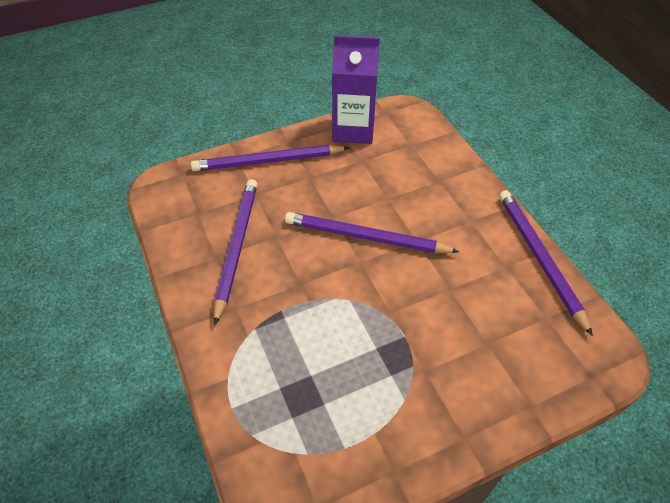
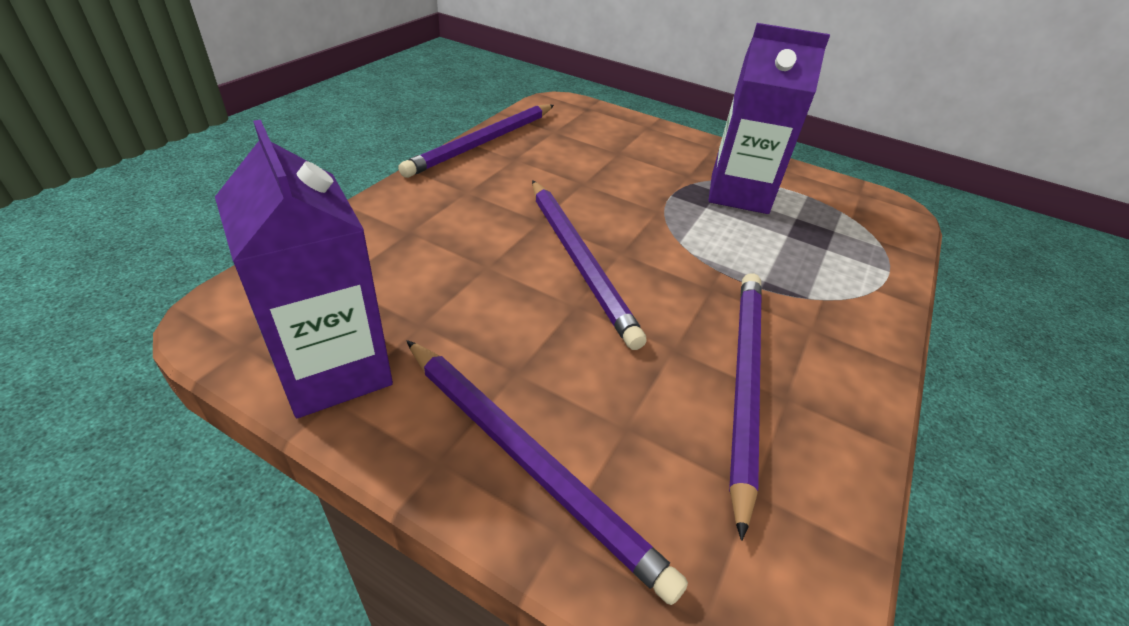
camera: 130 degrees left, 10 degrees down
(236, 247) = (743, 383): purple pencil -> purple pencil turned 135 degrees clockwise
(378, 388) = (739, 193): none -> purple carton

